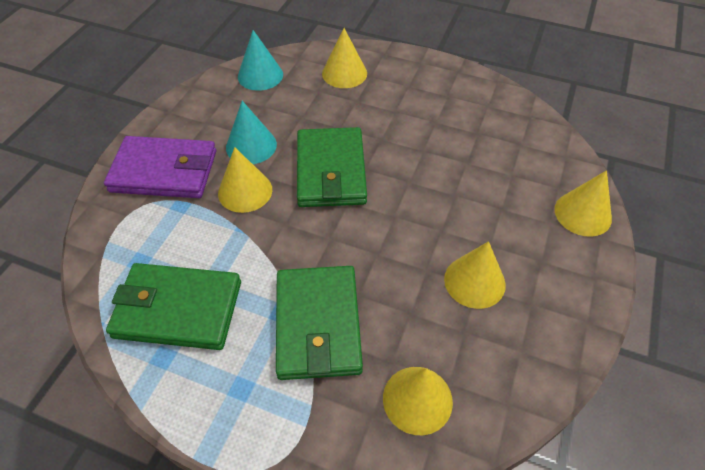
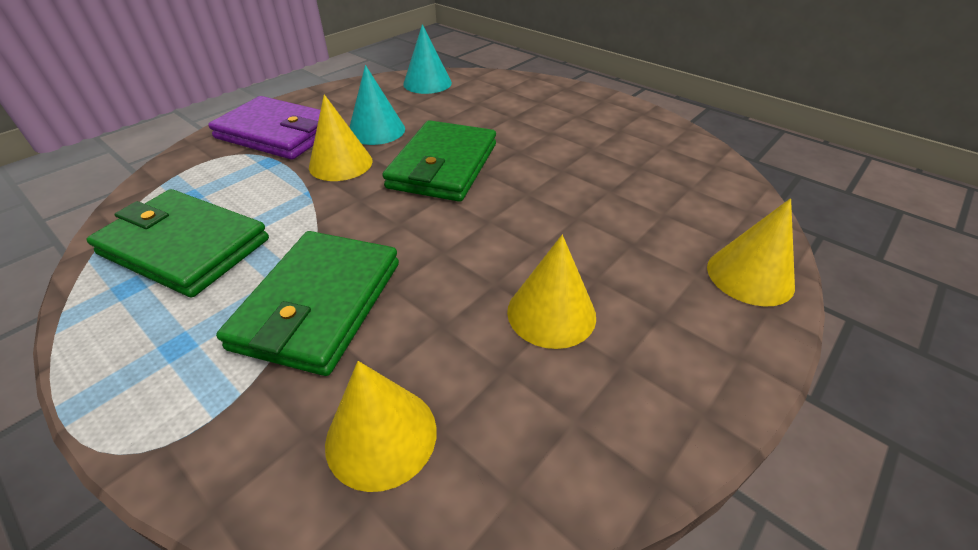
camera: 20 degrees right, 10 degrees down
(344, 73) = (513, 95): yellow cone -> none

